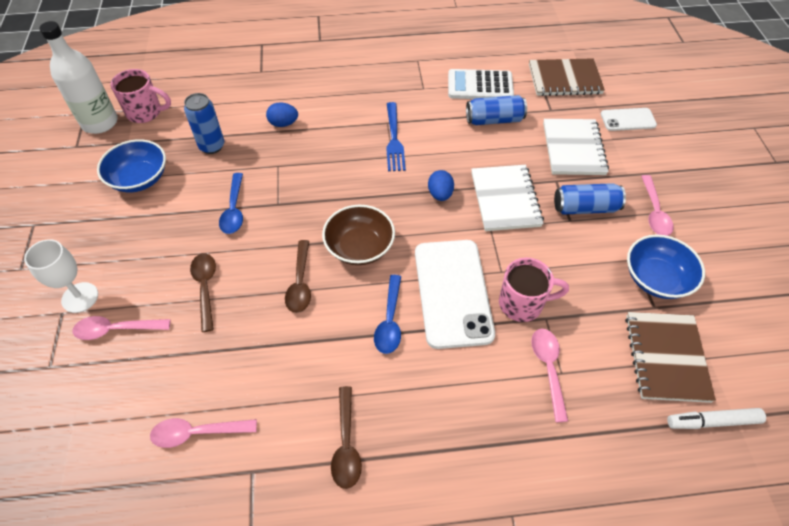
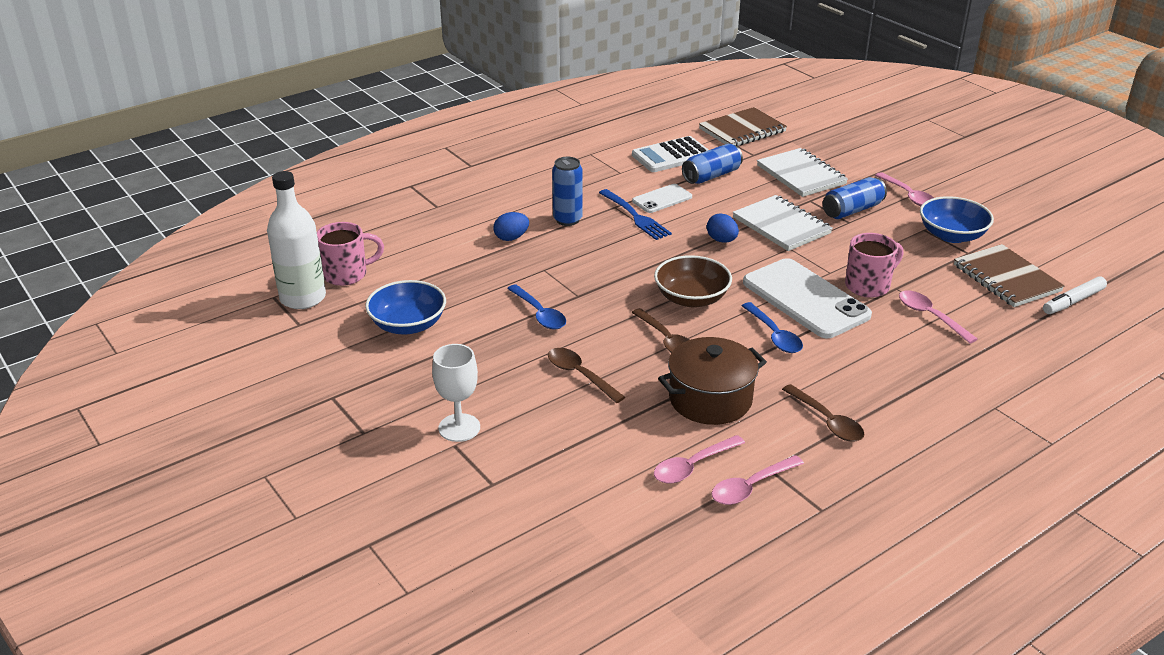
camera: 30 degrees left, 20 degrees down
(116, 330) = (527, 434): pink spoon -> pink spoon (751, 487)
(212, 146) = (456, 277): blue can -> blue can (567, 220)
(276, 366) = (710, 399): none -> brown pot
(628, 120) = (825, 142): white phone -> white phone (662, 199)

